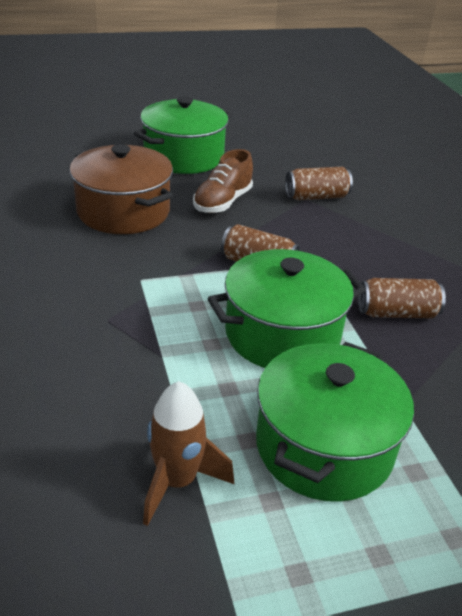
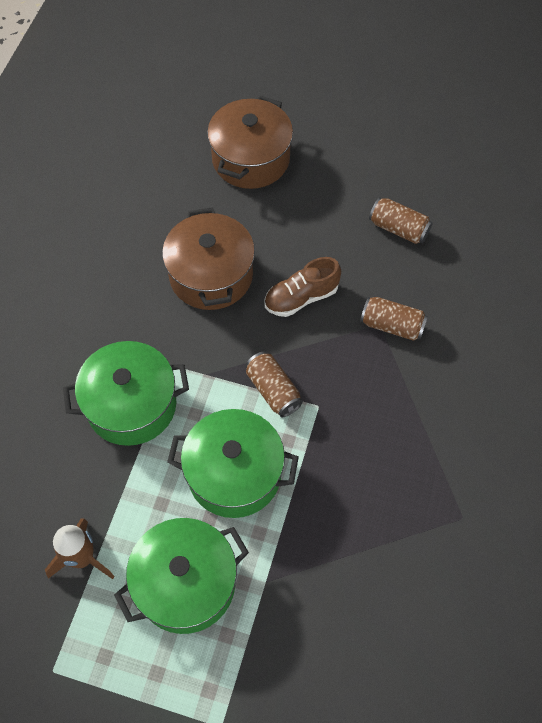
camera: 35 degrees right, 25 degrees up
(97, 141) = (251, 159): none -> brown pot
(183, 157) = (313, 215): green pot -> green pot (131, 405)
(396, 313) = (338, 497): brown can -> brown can (398, 229)

